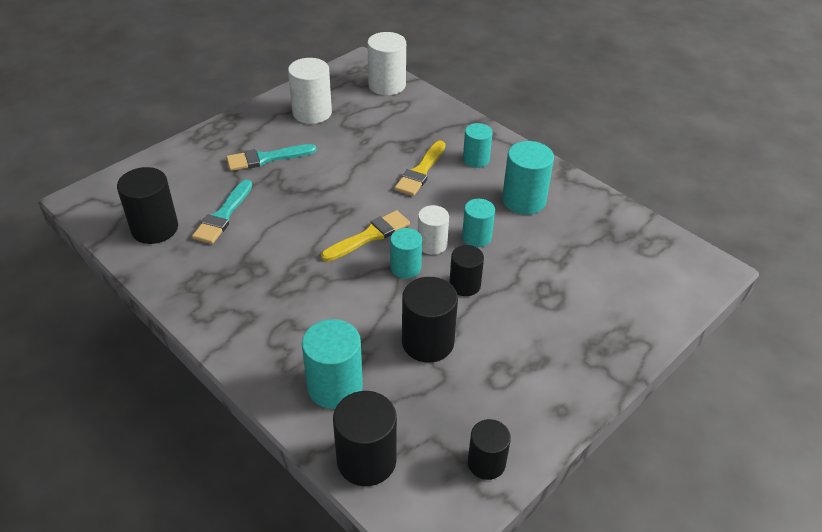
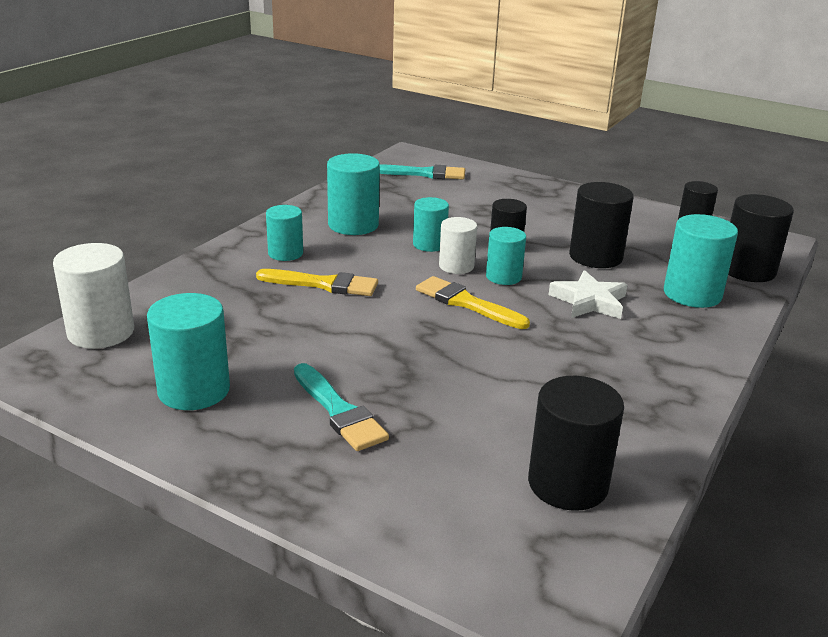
camera: 105 degrees left, 15 degrees down
(223, 215) = (496, 422): turquoise brush -> turquoise brush (424, 174)
(312, 113) = (194, 390): white cylinder -> turquoise cylinder
(347, 308) = (589, 301): none -> white star

